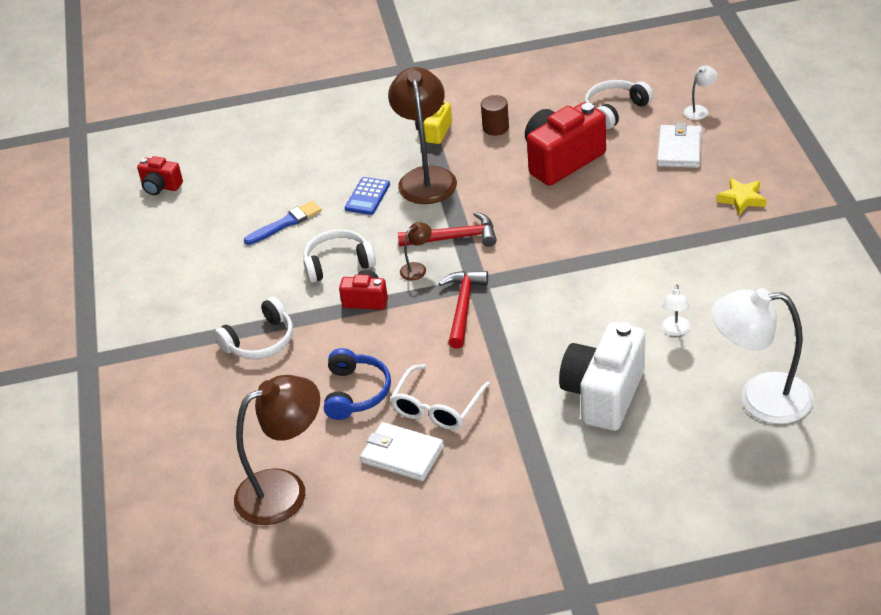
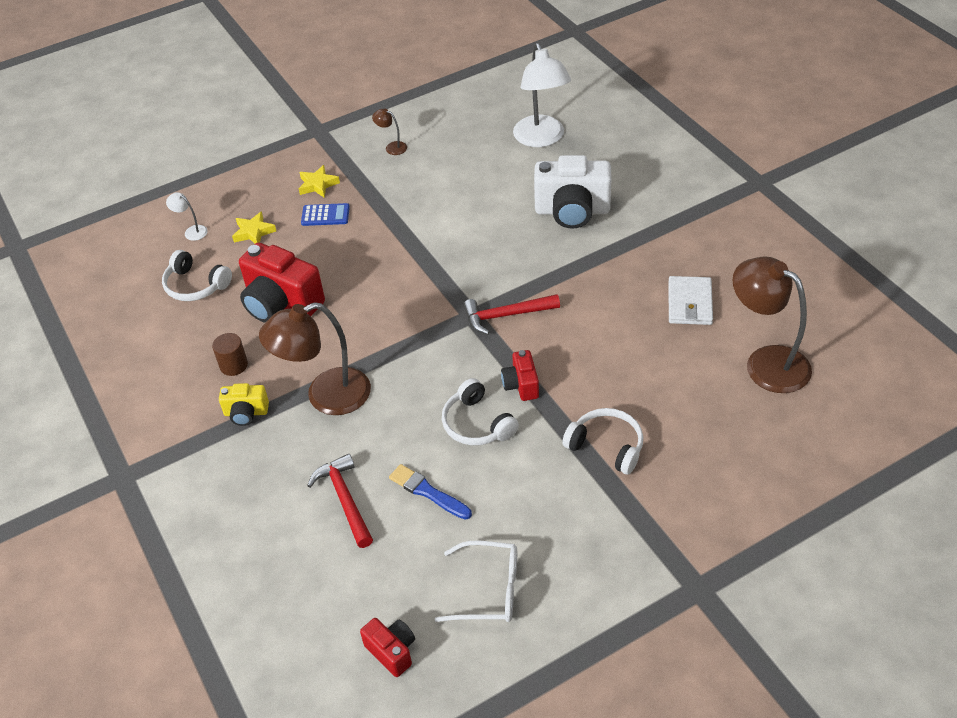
camera: 110 degrees left, 5 degrees up
(160, 186) = (392, 651): red camera -> red camera turned 45 degrees counterclockwise
(356, 392) = (638, 354): blue headphones -> none
(367, 196) = (367, 435): blue calculator -> blue calculator (325, 215)
(417, 268) = (465, 362): brown lamp -> brown lamp (392, 147)
(437, 407) = (630, 298): white glasses -> white glasses (489, 590)
(454, 238) = (414, 348): red hammer -> red hammer (344, 500)
(675, 330) = (488, 190): white lamp -> none
(679, 149) = (254, 232): white wallet -> yellow star

